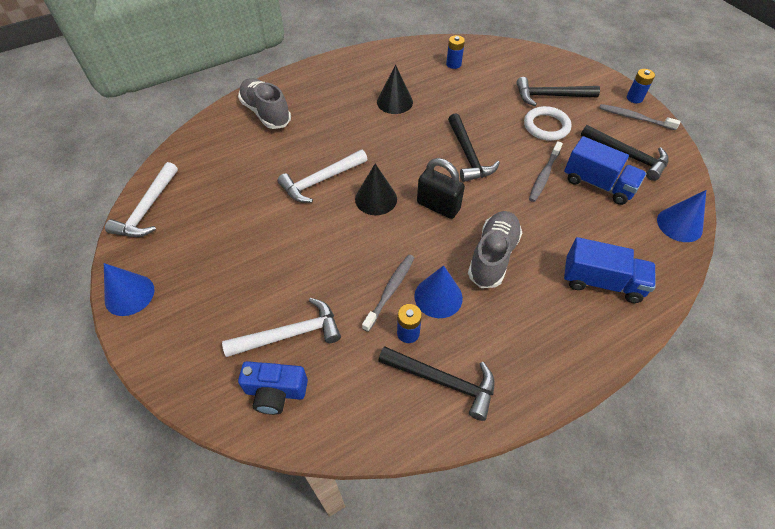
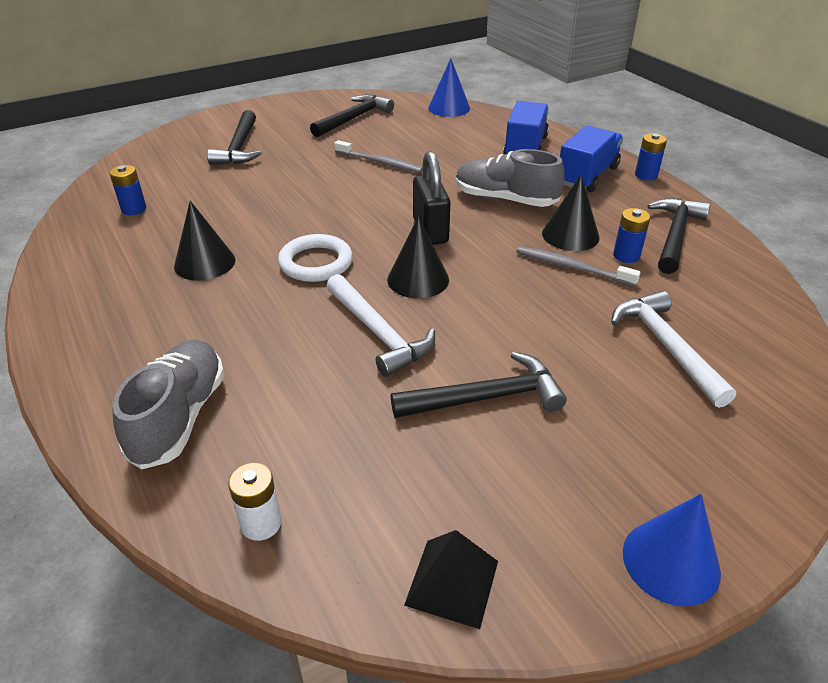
camera: 90 degrees left, 15 degrees down
(147, 209) = (452, 582): white hammer -> black pyramid
(197, 147) = (261, 523): none -> white battery
(266, 113) = (179, 417): grey shoe -> grey shoe turned 135 degrees clockwise
(275, 392) = (752, 353): blue camera -> none
(438, 206) = (430, 231): black padlock -> black padlock turned 45 degrees counterclockwise
(438, 297) = (570, 235): blue cone -> black cone
(468, 155) = (339, 207): black hammer -> black hammer (486, 398)
(546, 126) = (295, 154): white ring -> white ring (316, 262)
(598, 184) = (395, 136): blue truck -> blue truck (587, 176)
(634, 98) = (261, 105): blue battery -> blue battery (646, 175)
(635, 118) = (294, 108): grey toothbrush -> none

